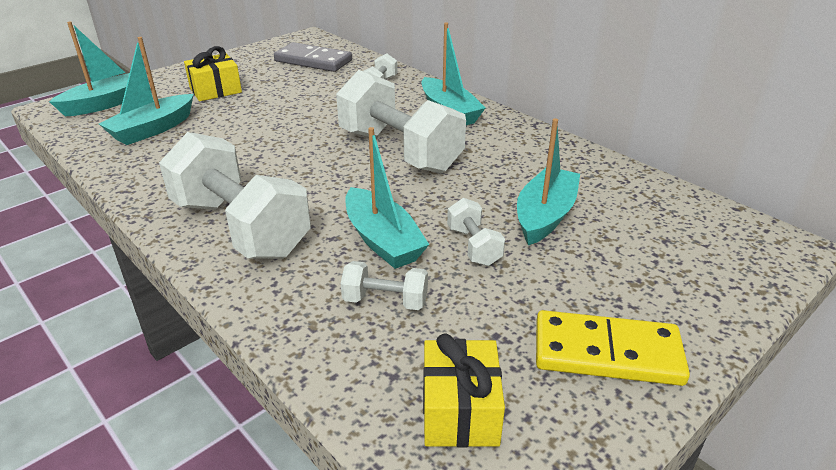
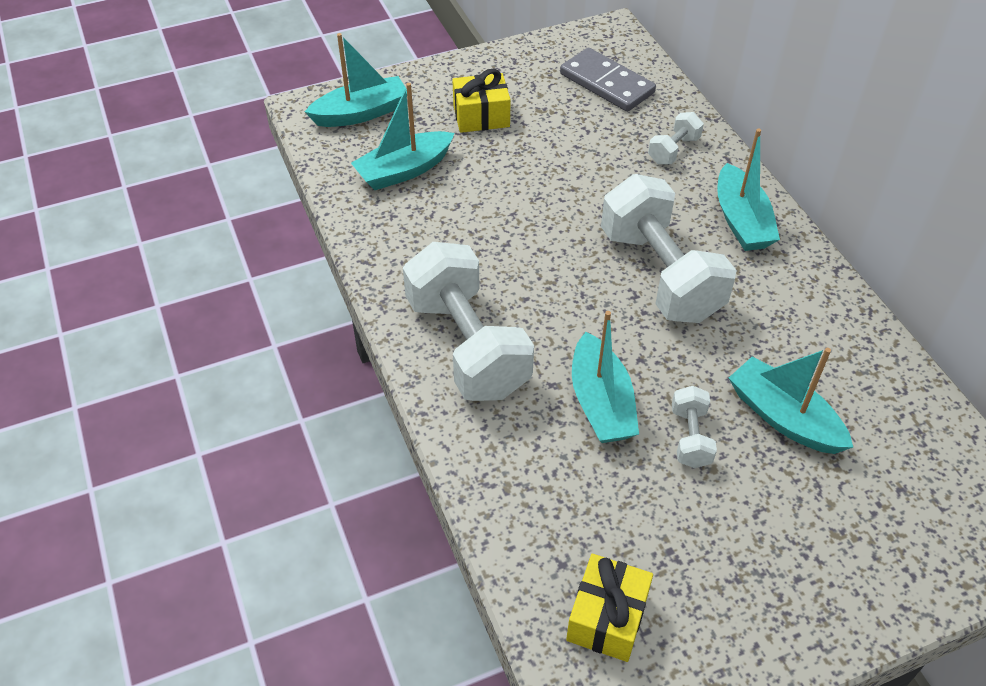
camera: 20 degrees right, 15 degrees up
(385, 301) = (580, 480): white dumbbell -> none
(545, 216) = (783, 417): turquoise boat -> turquoise boat turned 90 degrees counterclockwise
(607, 352) = (766, 603): yellow domino -> none

